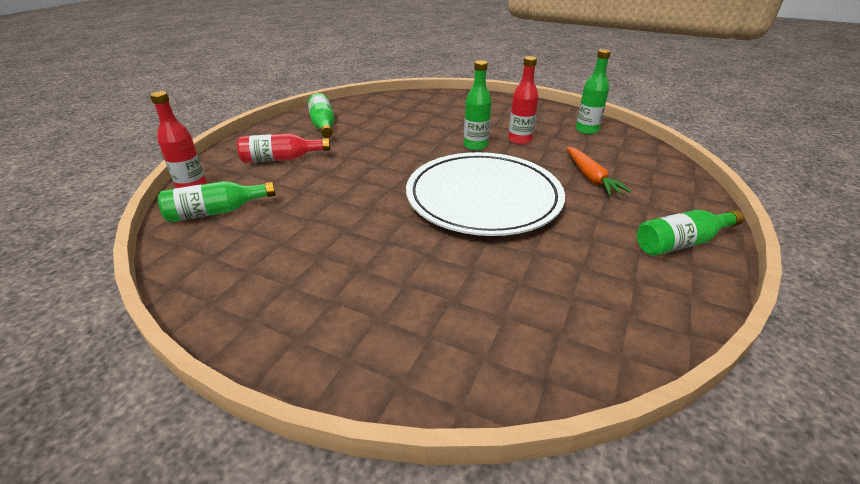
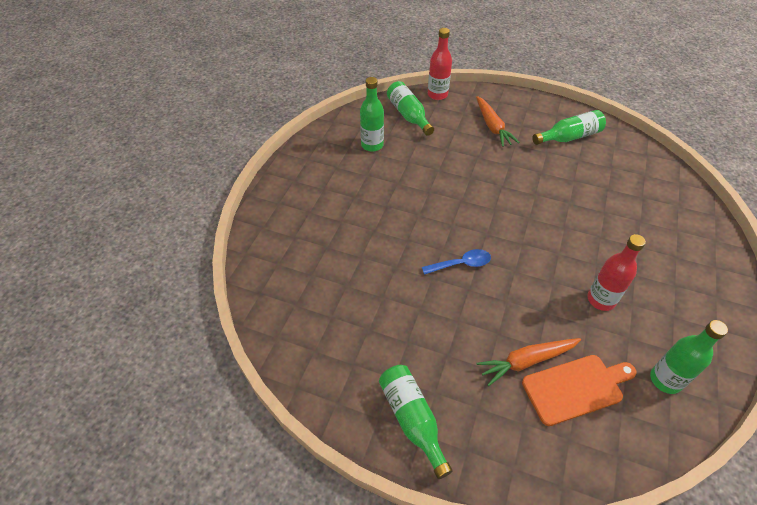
camera: 85 degrees right, 15 degrees up
(281, 159) = (492, 126): red bottle -> orange carrot
(475, 146) = (569, 257): green bottle -> green bottle (372, 145)
(483, 198) = (461, 264): white plate -> blue spoon
(608, 161) = (576, 388): none -> orange cutting board

